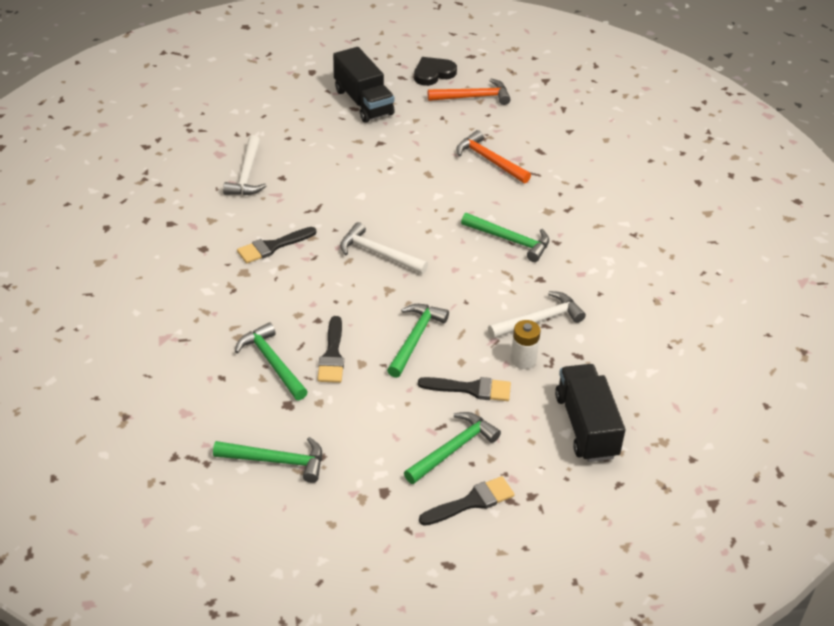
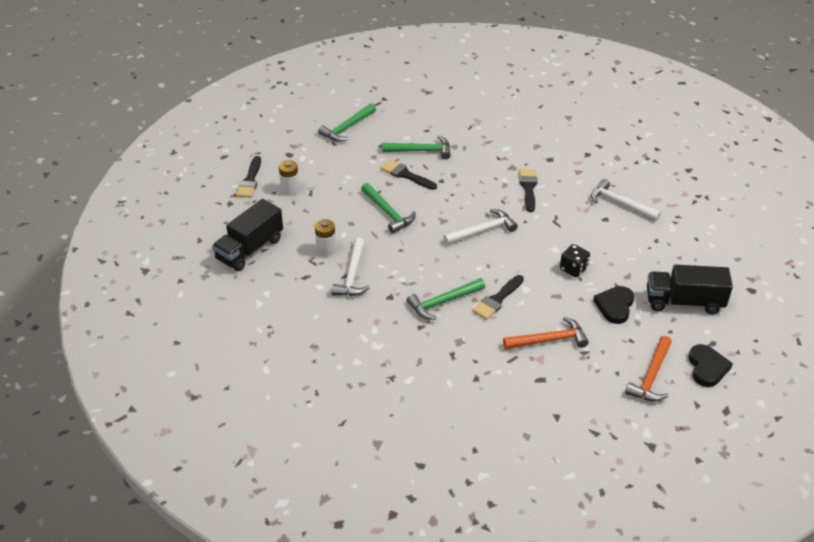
camera: 125 degrees right, 0 degrees up
(380, 175) = (573, 269): none -> black dice
(407, 137) = (615, 306): none -> black heart
(453, 449) = (290, 190): green hammer -> white battery
(471, 389) = (325, 217): black brush -> black brush (497, 299)
(586, 426) = (250, 249): black truck -> black truck turned 105 degrees clockwise

